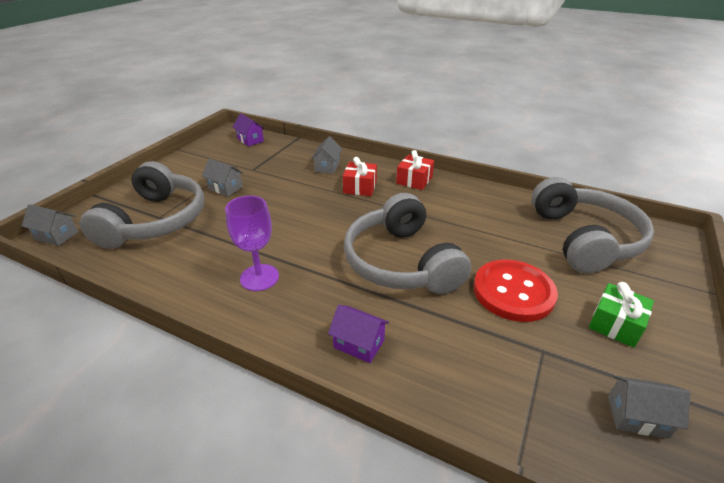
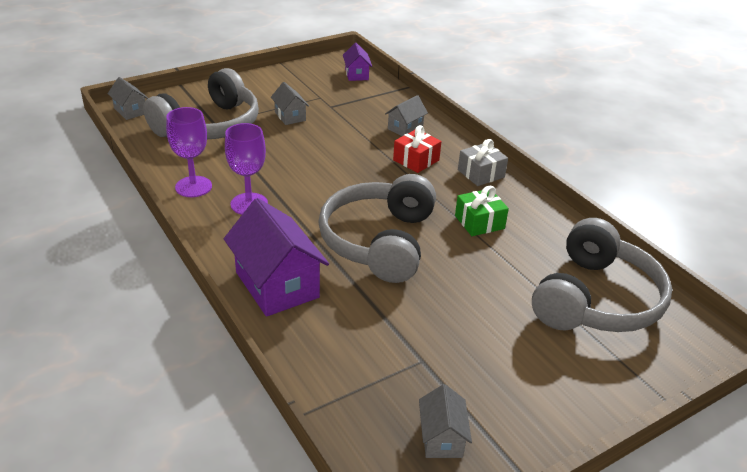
camera: 30 degrees right, 0 degrees up
(189, 283) = (193, 187): none -> purple goblet
(359, 344) = (277, 285): purple house -> purple house, size x1.93
(414, 180) = (481, 173): red gift -> grey gift
(513, 292) = (454, 309): red button -> none
(615, 324) = (519, 376): green gift -> green gift (479, 222)
(637, 416) = (442, 438): grey house -> grey house turned 45 degrees clockwise

